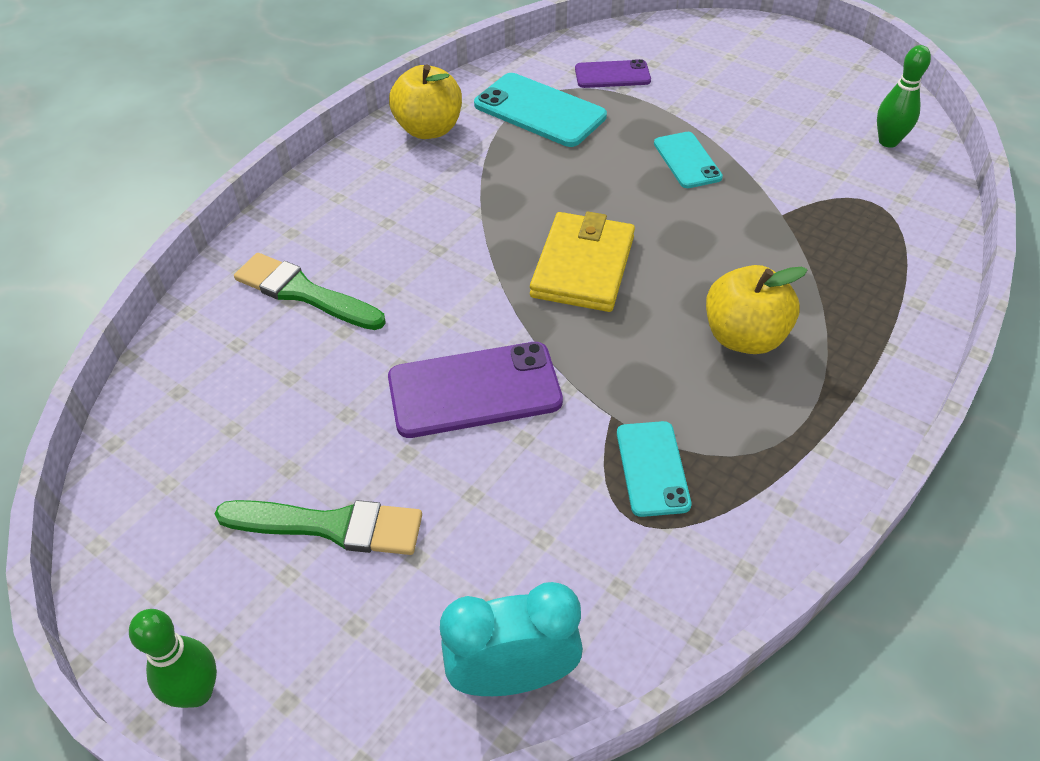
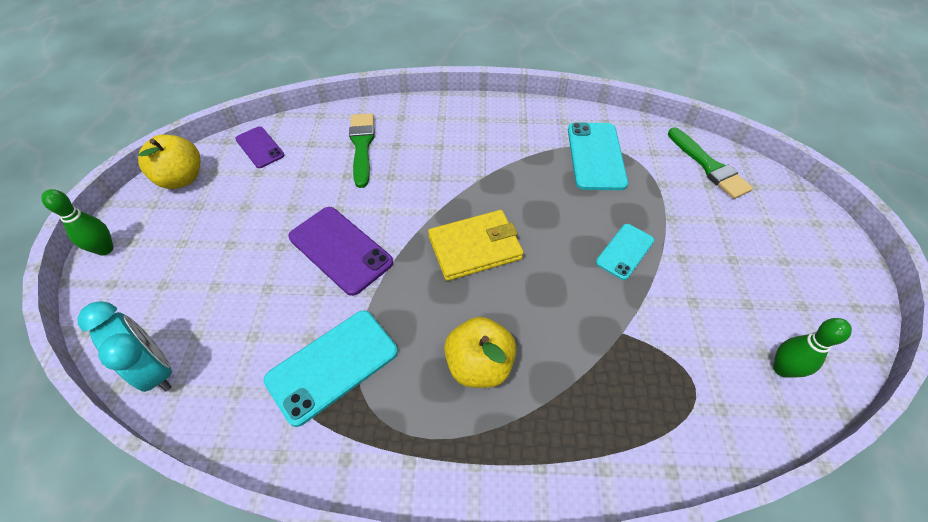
camera: 55 degrees right, 5 degrees up
(331, 526) = (217, 242): green brush -> green brush (709, 166)
(429, 129) = (529, 120): yellow apple -> yellow apple (182, 178)
(612, 75) = (670, 171): purple phone -> purple phone (260, 147)
(652, 468) = (332, 366): turquoise phone -> turquoise phone, size x1.64

